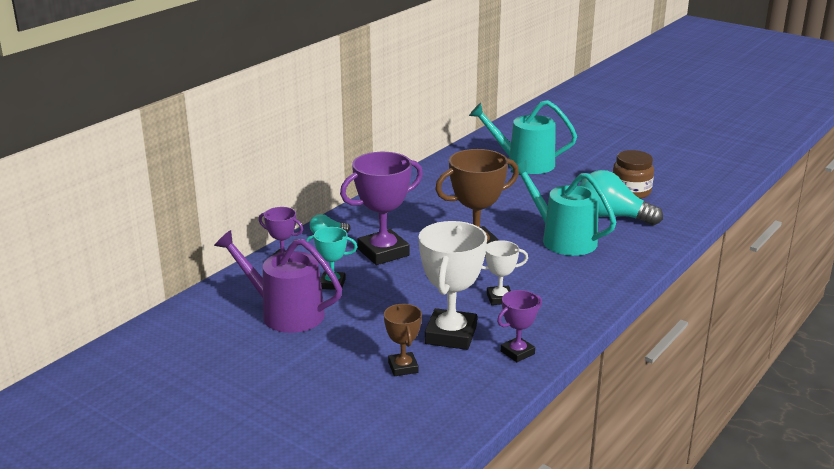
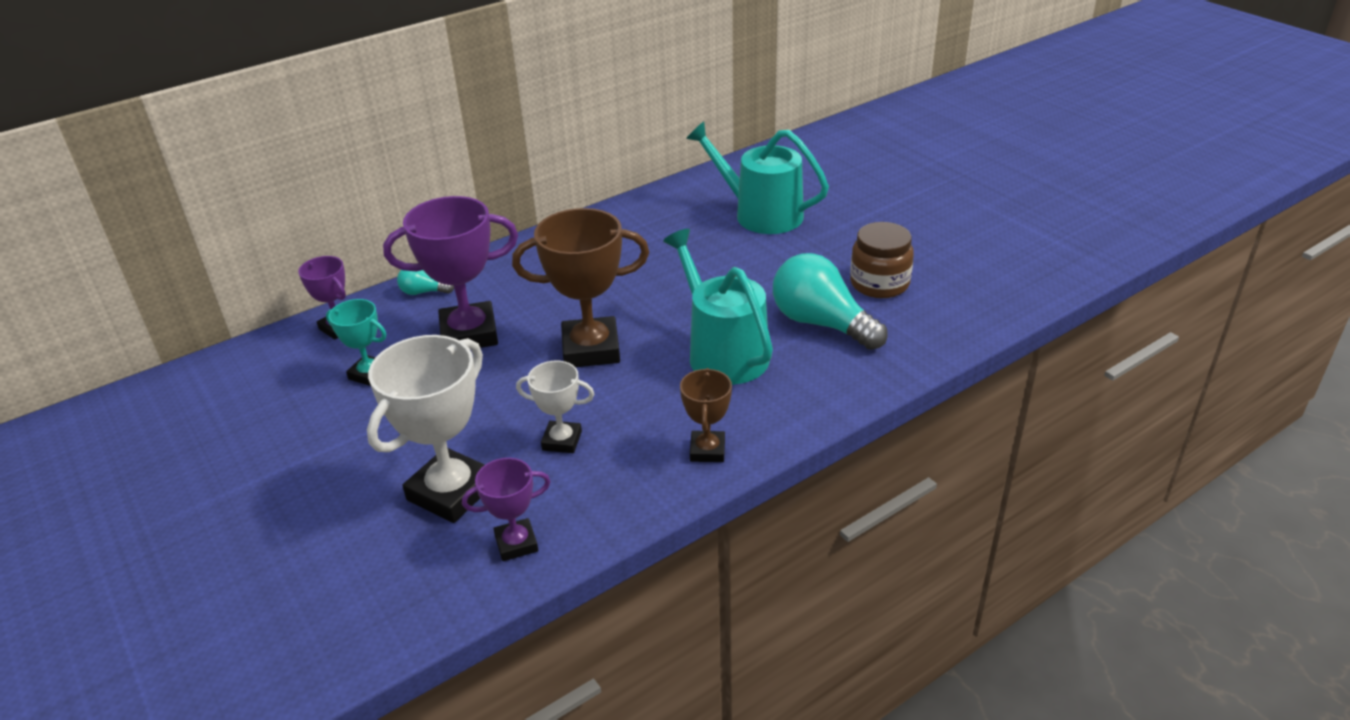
camera: 20 degrees right, 10 degrees up
(285, 313) = (278, 412): purple watering can -> none
(403, 367) = (349, 535): brown trophy -> brown trophy (707, 450)

